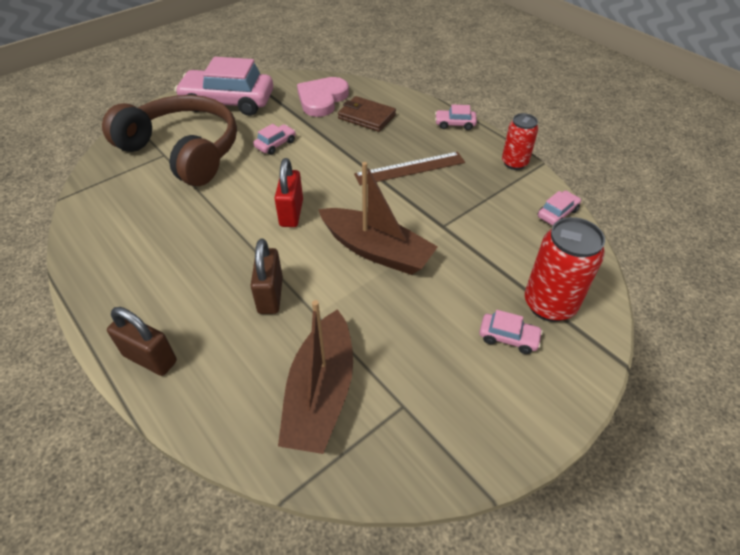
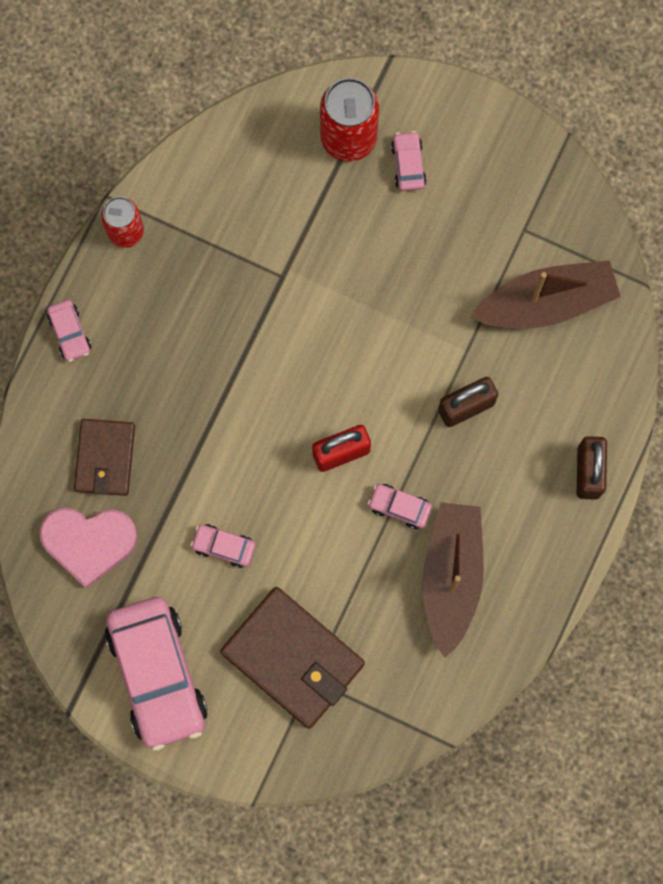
camera: 115 degrees left, 30 degrees up
(183, 151) = (293, 658): brown headphones -> brown wallet
(376, 250) = (354, 331): brown boat -> brown boat (451, 576)
(410, 168) = (195, 353): brown ruler -> none
(557, 213) = (203, 160): pink car -> pink car (399, 507)

